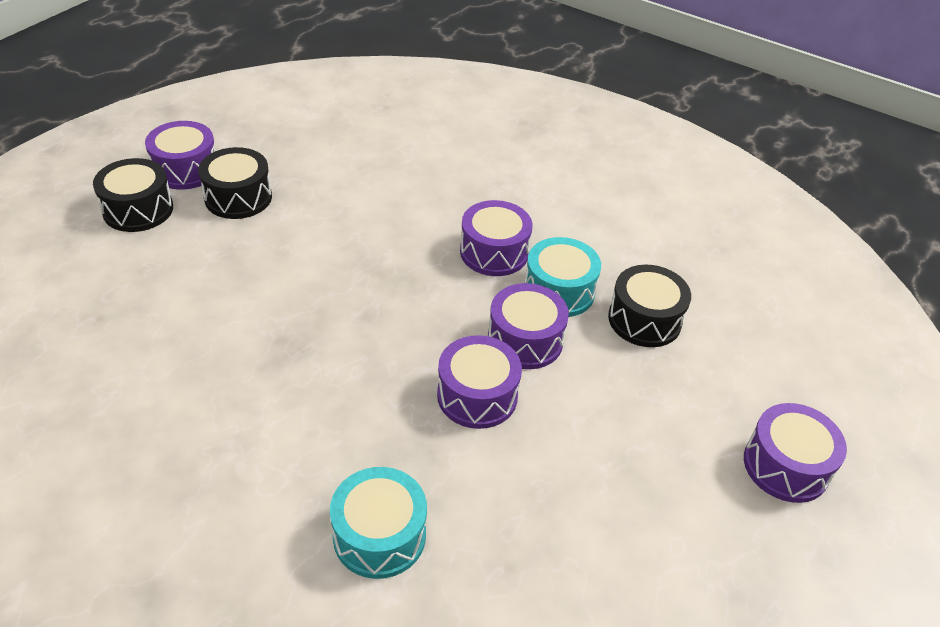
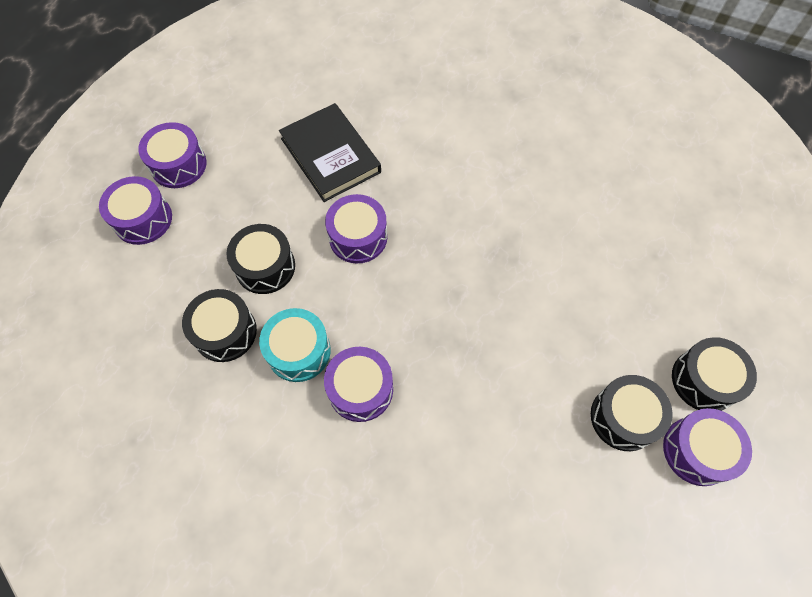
camera: 175 degrees right, 20 degrees up
(379, 535) = (403, 139): turquoise drum -> none
(505, 524) = (330, 155): none -> black book
(525, 340) = (326, 293): purple drum -> purple drum (178, 165)
(602, 379) = (265, 267): none -> black drum

